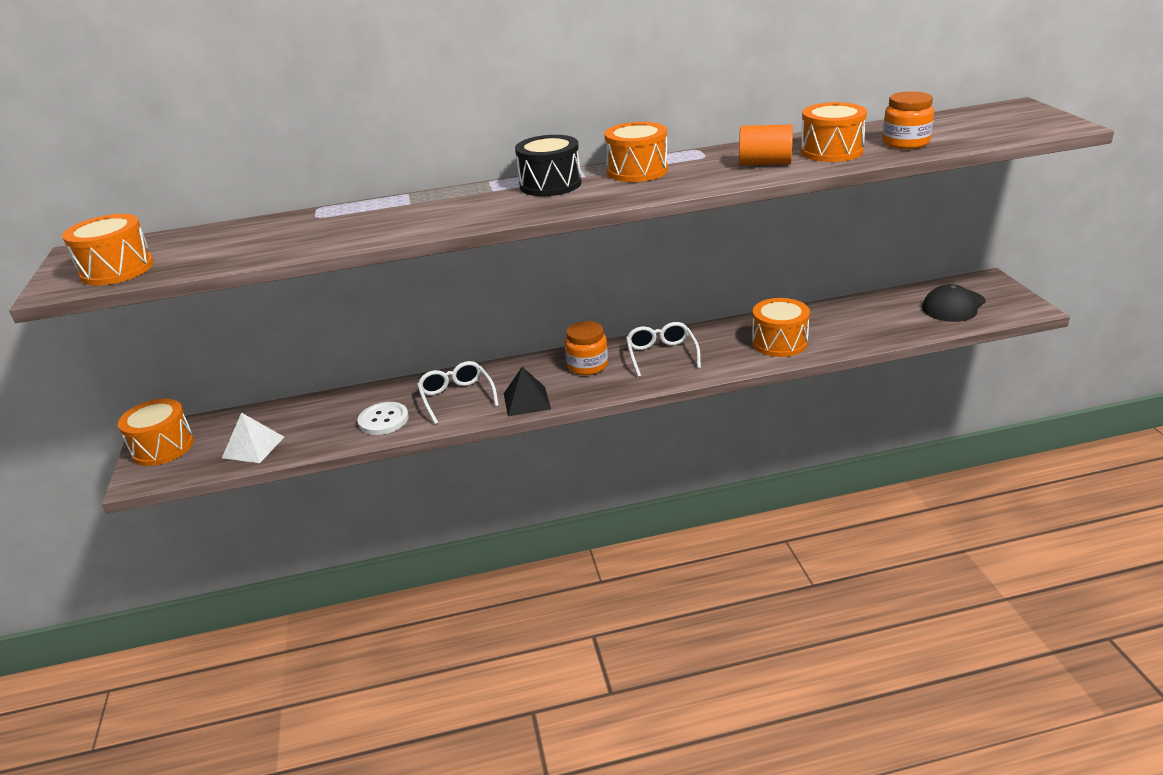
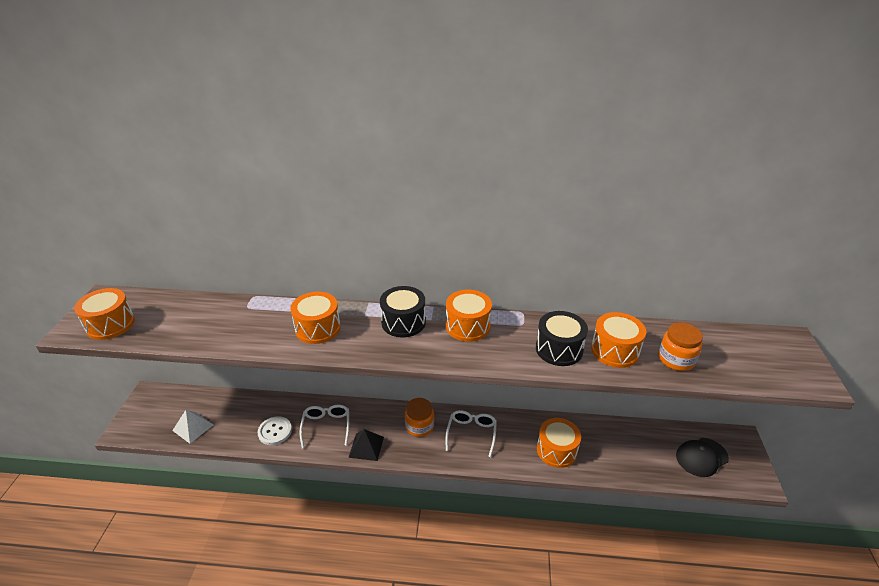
camera: 15 degrees right, 5 degrees up
(163, 447) = (146, 408): orange drum -> orange drum (318, 328)
(765, 163) = (559, 349): orange cylinder -> black drum

